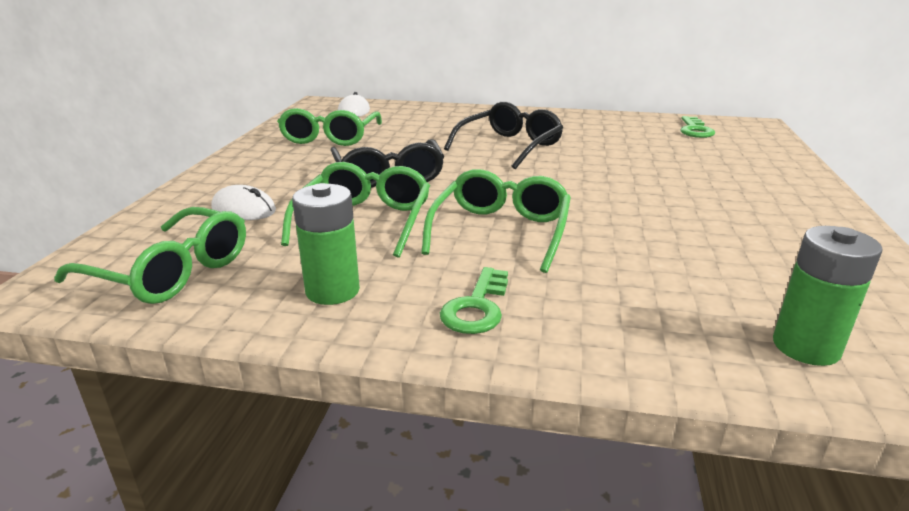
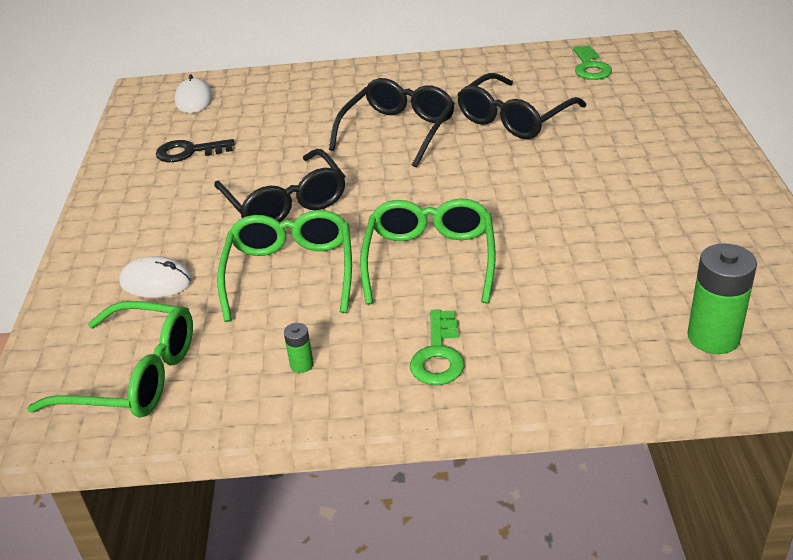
camera: 10 degrees left, 10 degrees up
(330, 137) = (189, 152): green glasses -> black key
(332, 291) = (302, 364): green battery -> green battery, size x0.47
(616, 151) = (514, 119): none -> black glasses

